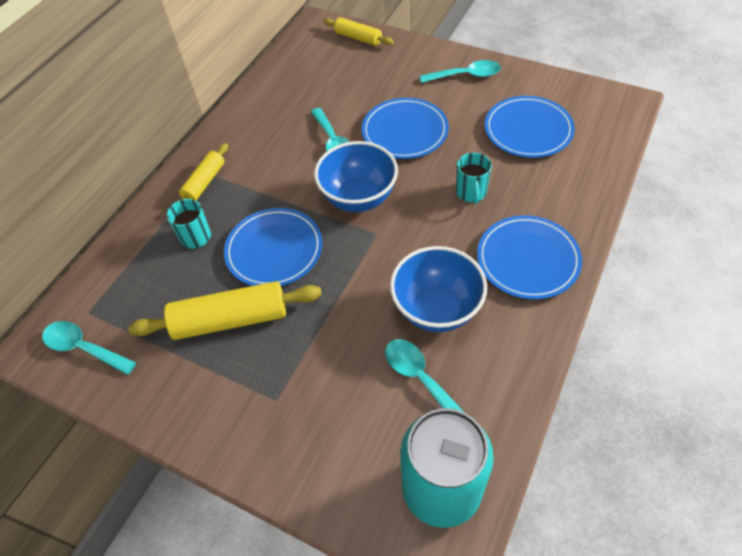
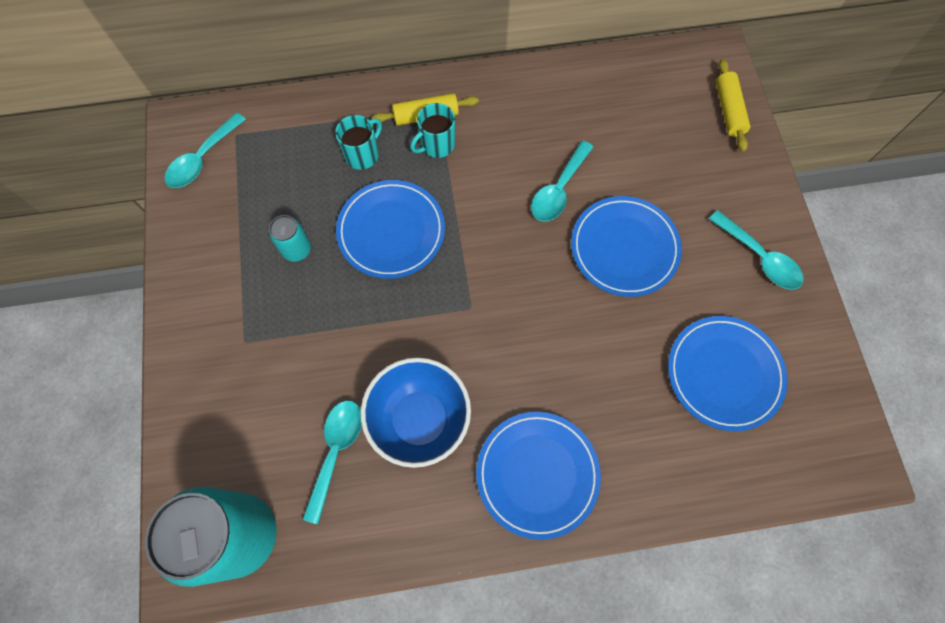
camera: 50 degrees right, 15 degrees up
(84, 348) = (202, 159): turquoise spoon -> turquoise spoon turned 135 degrees counterclockwise
(231, 320) = (296, 249): yellow rolling pin -> turquoise can
(358, 198) = (503, 262): blue bowl -> none
(471, 192) = (587, 366): turquoise mug -> turquoise mug (437, 145)

